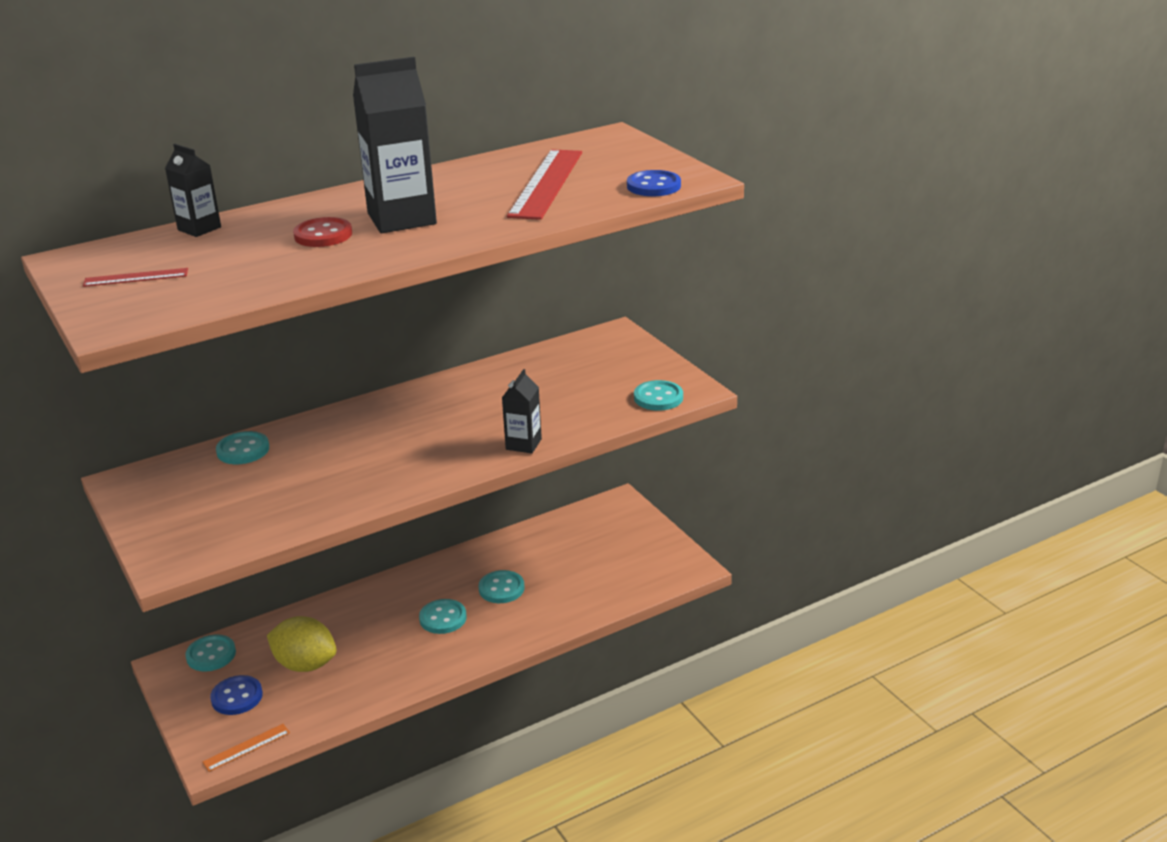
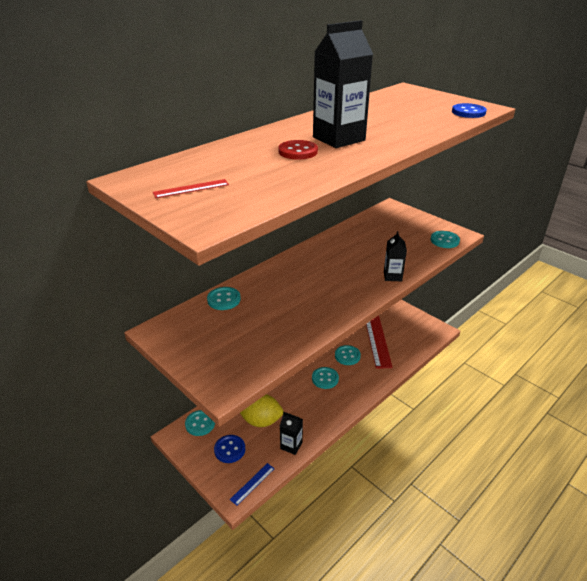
camera: 15 degrees left, 5 degrees up
(199, 228) = (206, 153): black carton -> black carton (291, 445)
(246, 747) = (252, 483): orange ruler -> blue ruler
(546, 183) = (403, 114): red ruler -> red ruler (376, 338)

